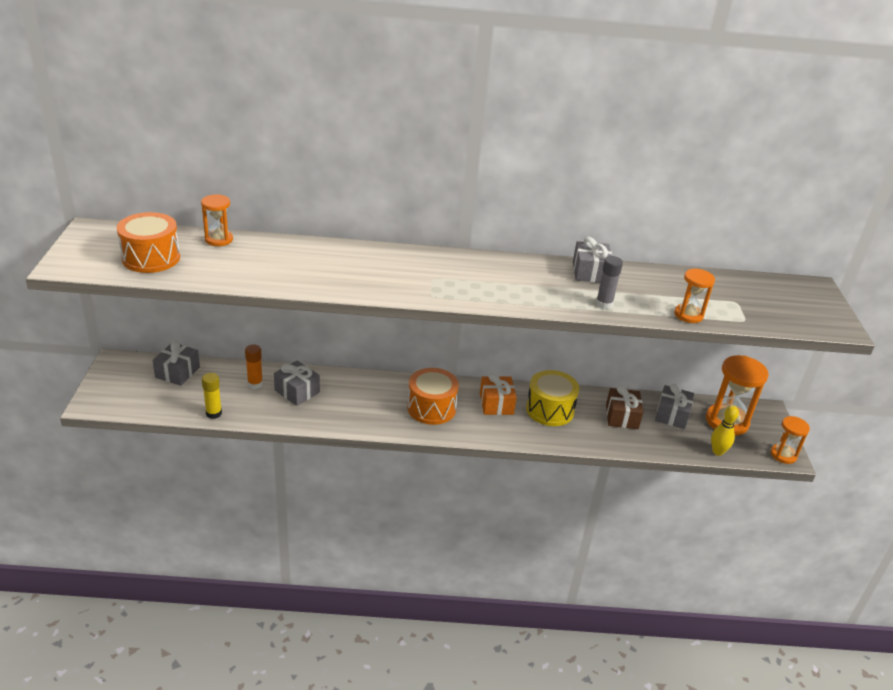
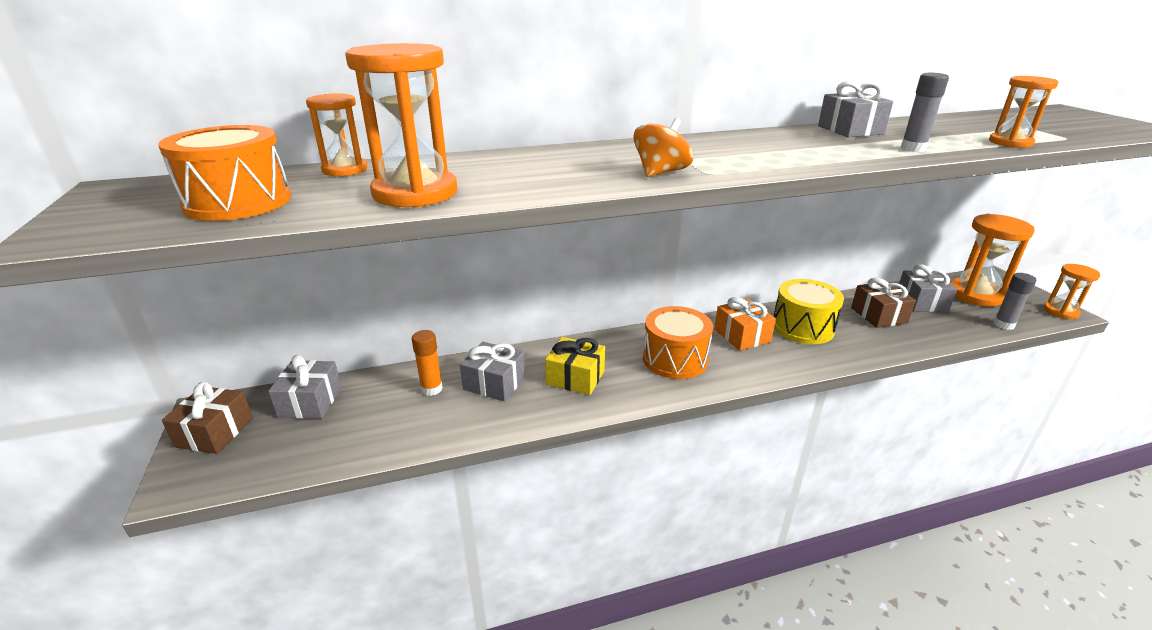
camera: 15 degrees left, 5 degrees down
(117, 377) = (215, 432): none -> brown gift
(214, 413) = (390, 444): yellow glue stick -> none
(246, 272) = (415, 193): none -> orange hourglass
(353, 402) = (575, 377): none -> yellow gift
(403, 288) = (660, 172): none -> orange spinning top
(717, 452) = (1003, 325): yellow bowling pin -> grey glue stick

